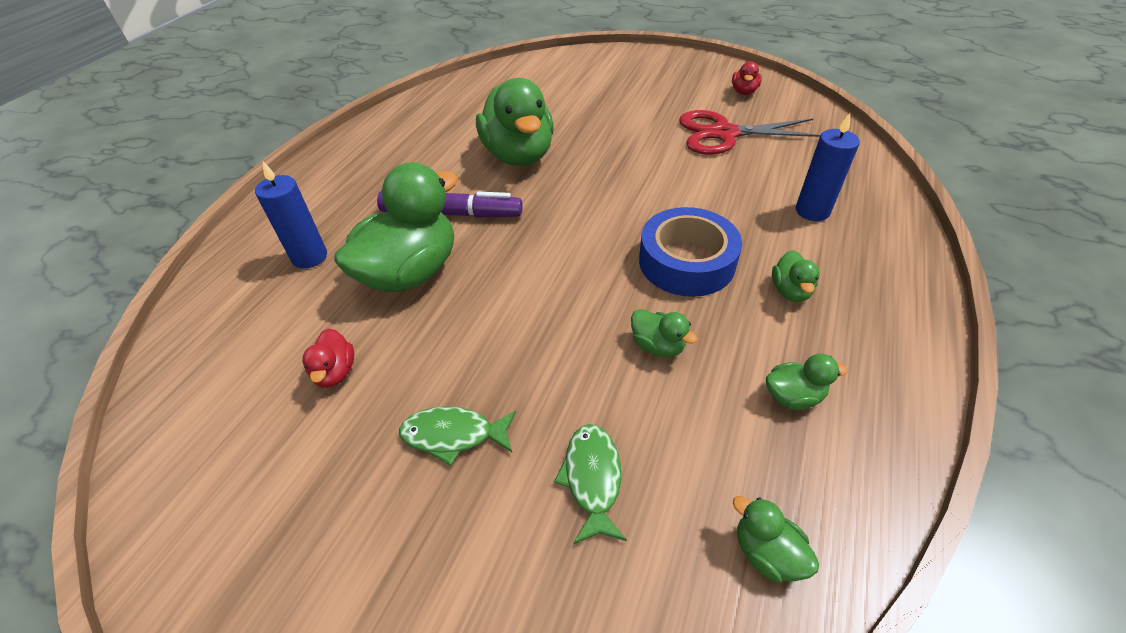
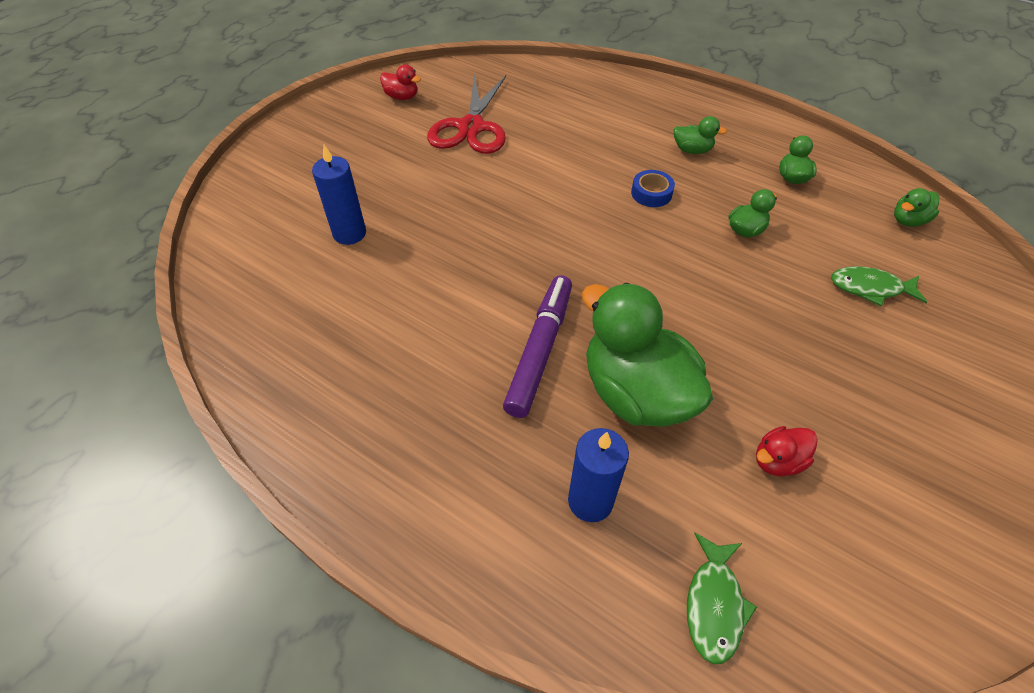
camera: 80 degrees left, 5 degrees up
(335, 372) = (777, 461): red duck -> red duck turned 150 degrees clockwise
(453, 435) = (842, 367): green fish -> green fish (714, 605)
(519, 155) = (444, 279): green duck -> none
(686, 262) = (651, 193): blue tape -> blue tape, size x0.49
(812, 211) = (601, 113): blue candle -> blue candle (349, 233)

